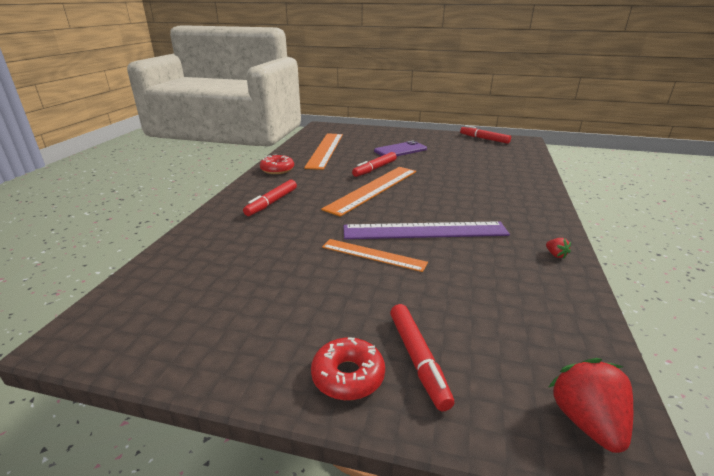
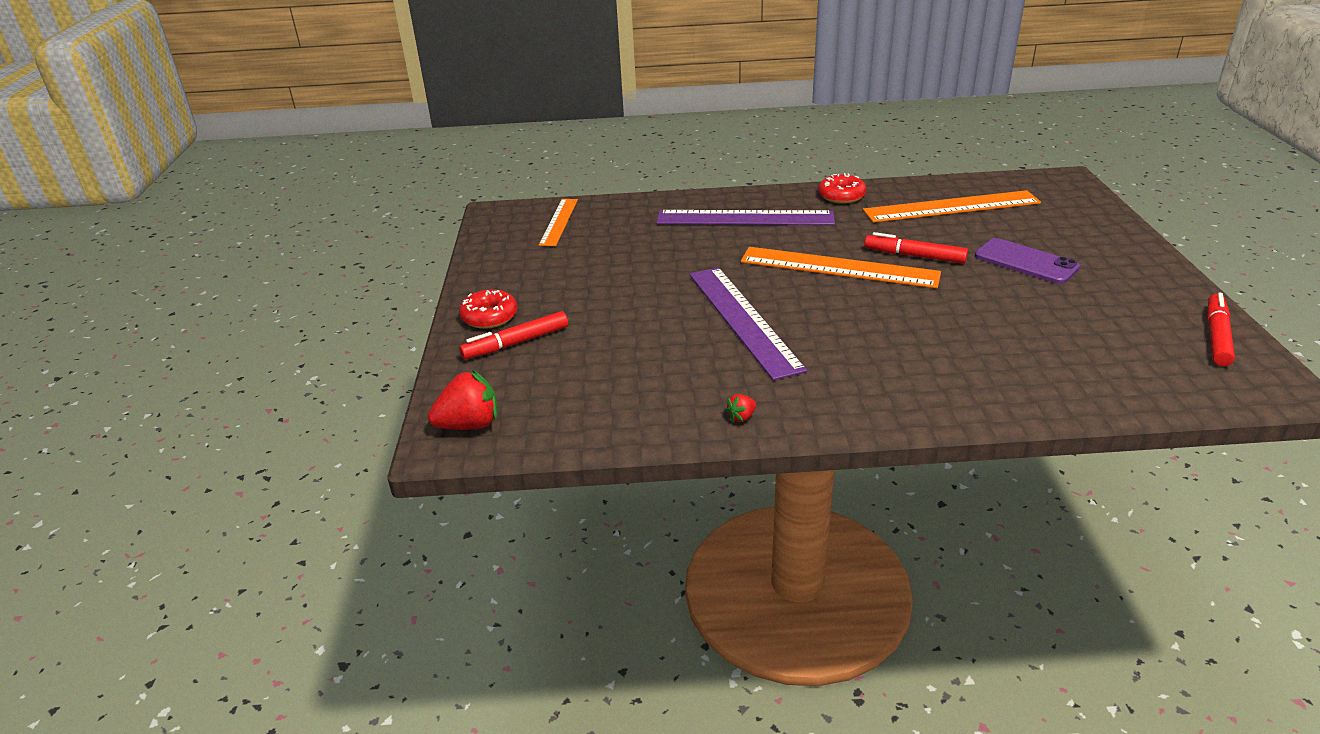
camera: 75 degrees right, 5 degrees up
(272, 202) = (745, 218): red marker -> purple ruler
(373, 255) = (666, 297): orange ruler -> orange ruler (559, 222)

